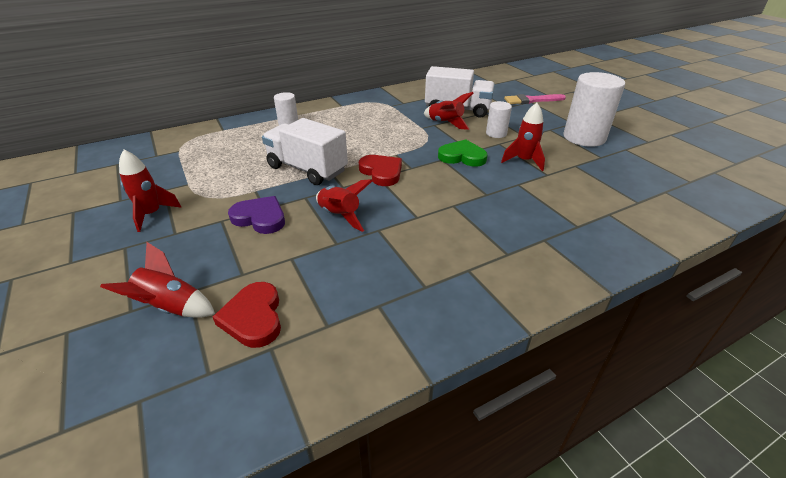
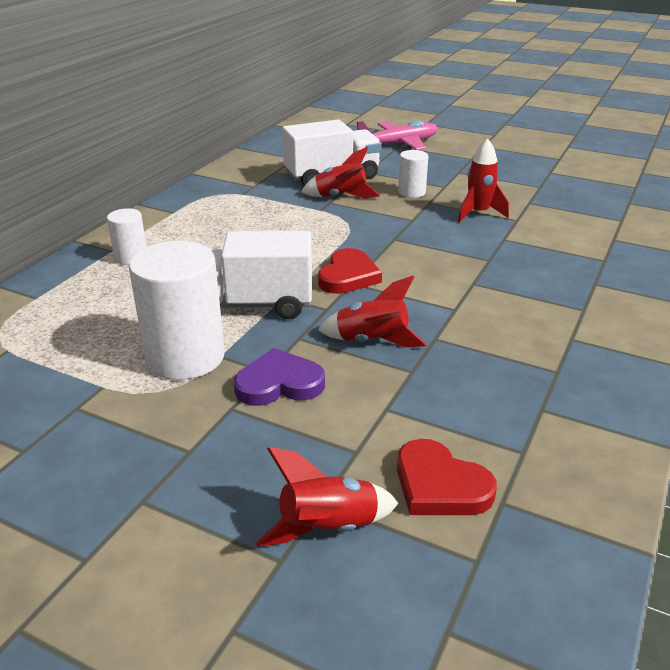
camera: 35 degrees left, 5 degrees down
(152, 214) = (113, 445): red rocket -> none
(381, 172) = (348, 276): red heart -> red heart turned 90 degrees clockwise
(462, 156) = (411, 229): green heart -> none
(531, 100) = (398, 144): pink brush -> pink plane
(584, 137) = (500, 171): white cylinder -> white cylinder (185, 357)

